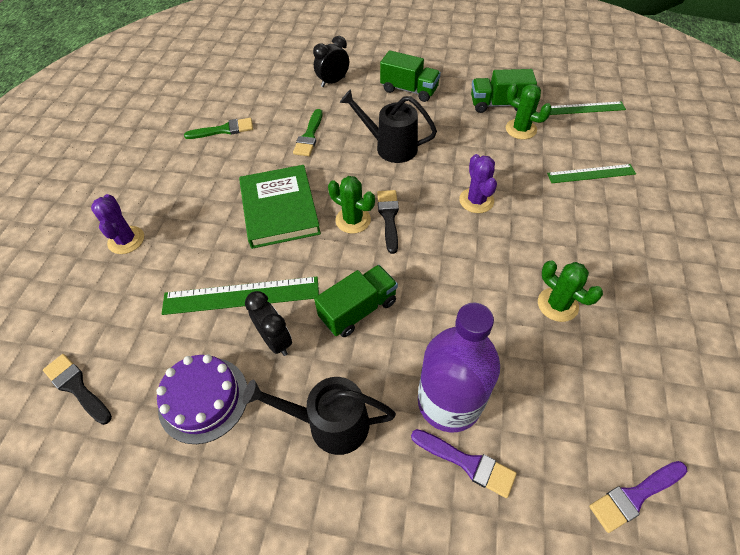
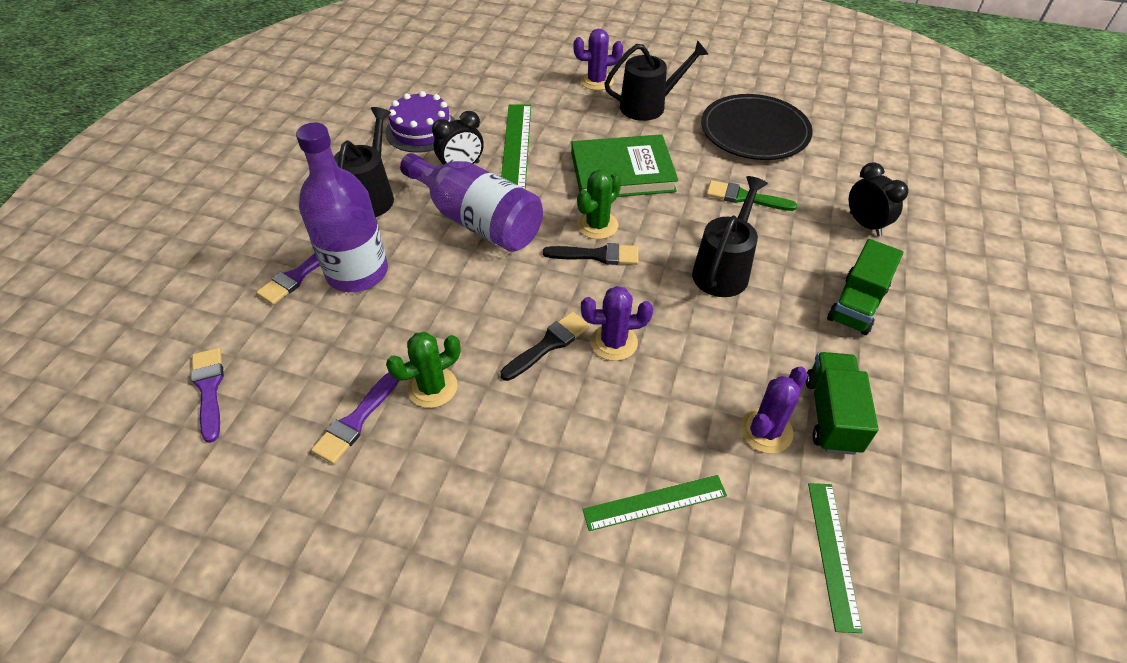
camera: 95 degrees right, 5 degrees down
(77, 387) = (456, 72): black brush -> black brush (548, 344)
(177, 197) = (649, 106): none -> black watering can
(224, 130) = (754, 131): green brush -> black plate
(358, 310) = (477, 221): green truck -> purple bottle
(521, 129) = (766, 431): green cactus -> purple cactus
(591, 173) = (655, 503): green ruler -> green ruler turned 75 degrees clockwise
(610, 351) = (356, 421): none -> purple brush

